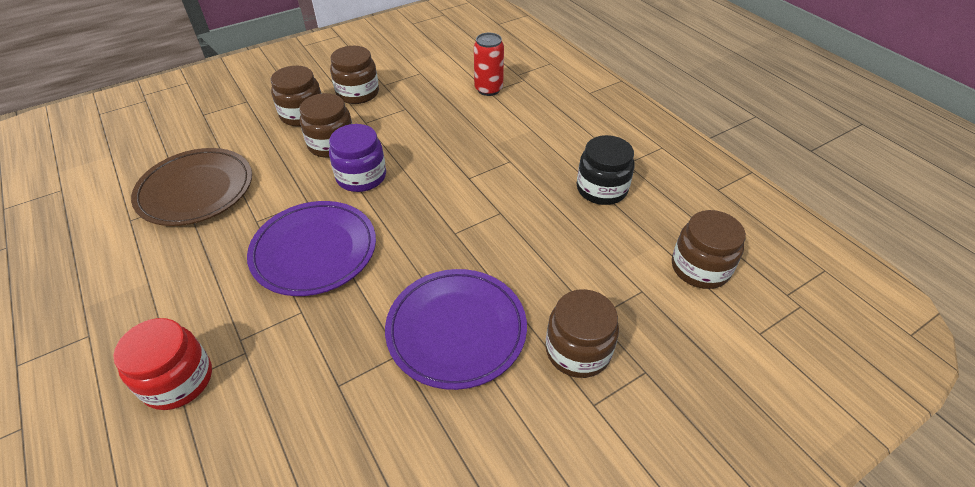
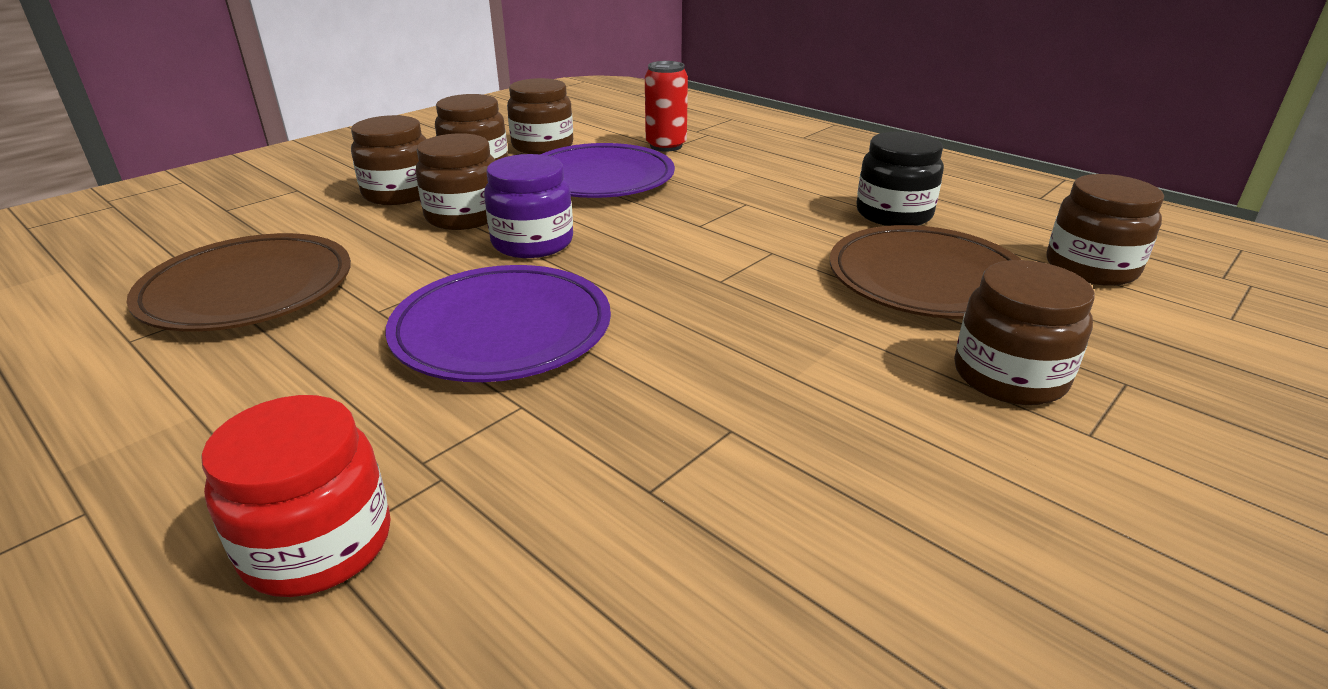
camera: 15 degrees left, 15 degrees down
(408, 77) = (542, 146): none -> brown jar
(456, 330) = (805, 384): purple plate -> purple plate (600, 178)
(582, 257) = (926, 279): none -> brown plate

